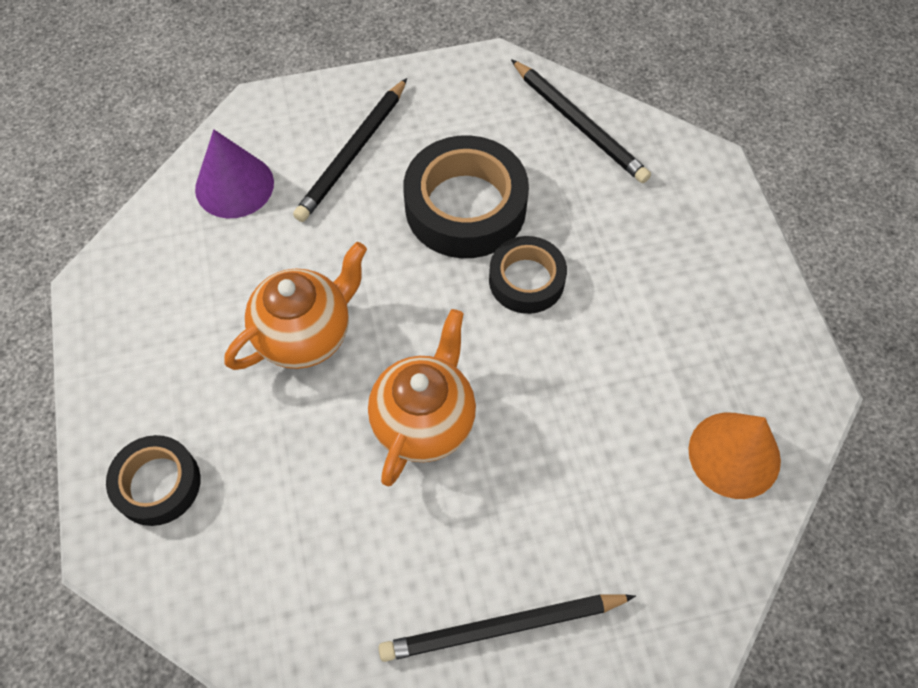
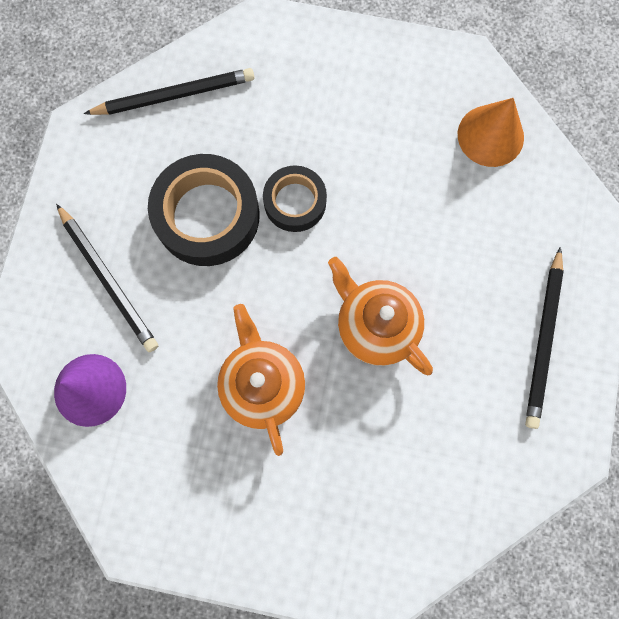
camera: 65 degrees left, 15 degrees up
(157, 484) = (338, 543): black tape -> none

